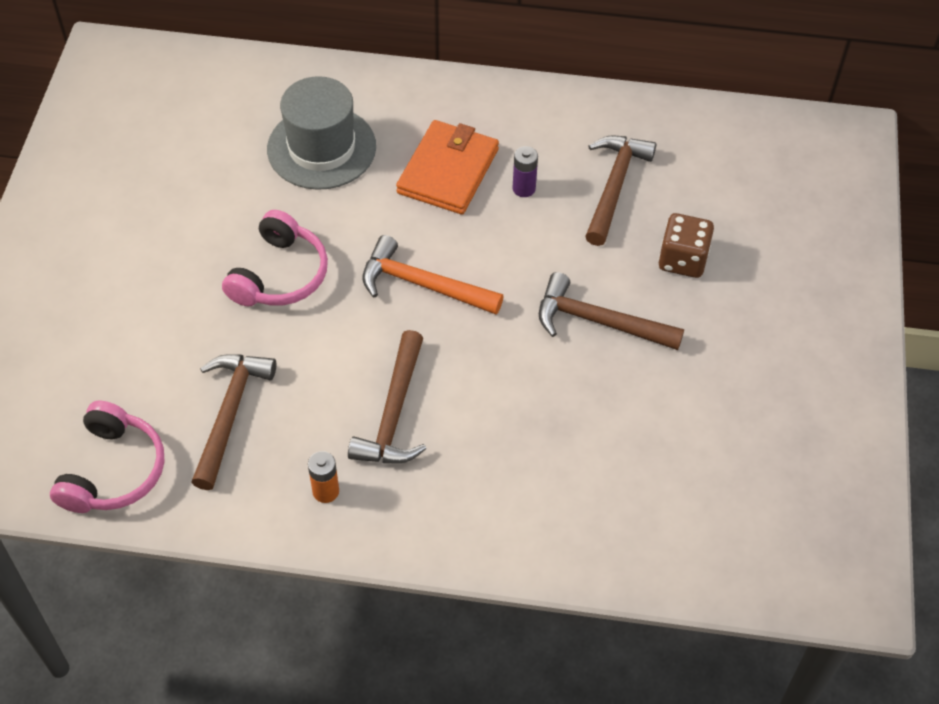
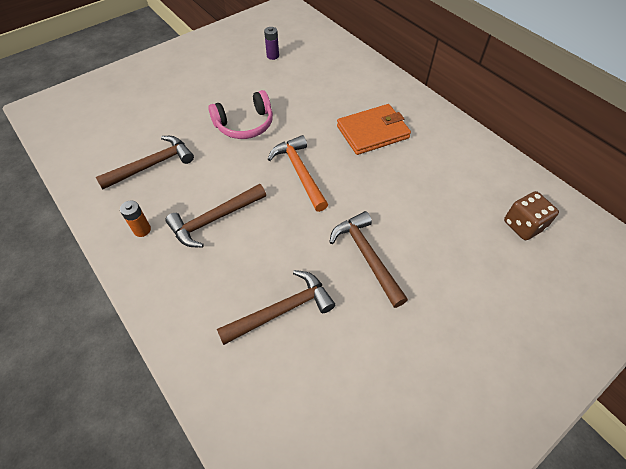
camera: 45 degrees right, 0 degrees up
(114, 471) = (85, 153): pink headphones -> none
(321, 148) = (326, 87): grey hat -> none
(524, 188) = (402, 164): purple battery -> purple battery (272, 56)
(614, 186) = (453, 195): brown hammer -> brown hammer (282, 310)
(682, 260) = (453, 260): brown dice -> brown dice (523, 225)

